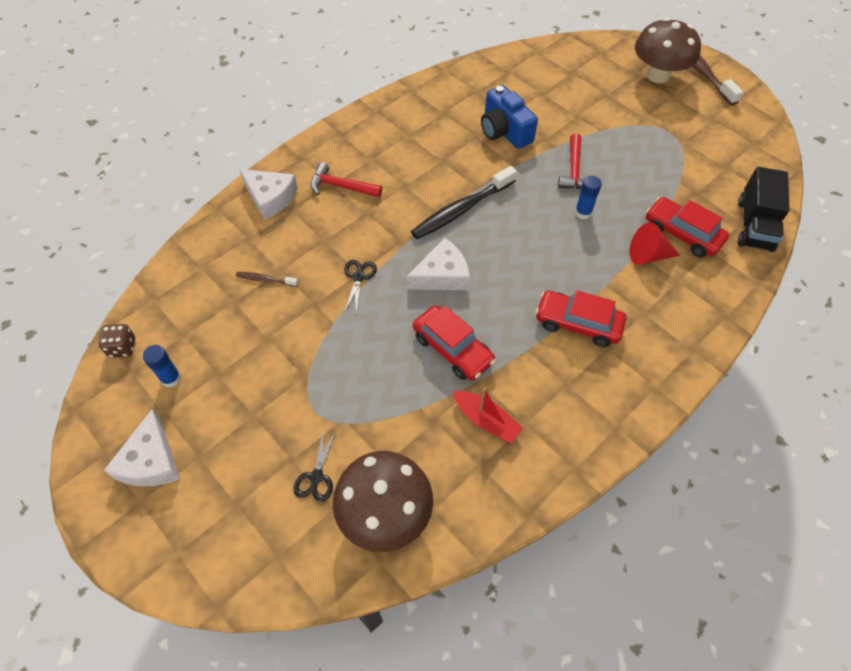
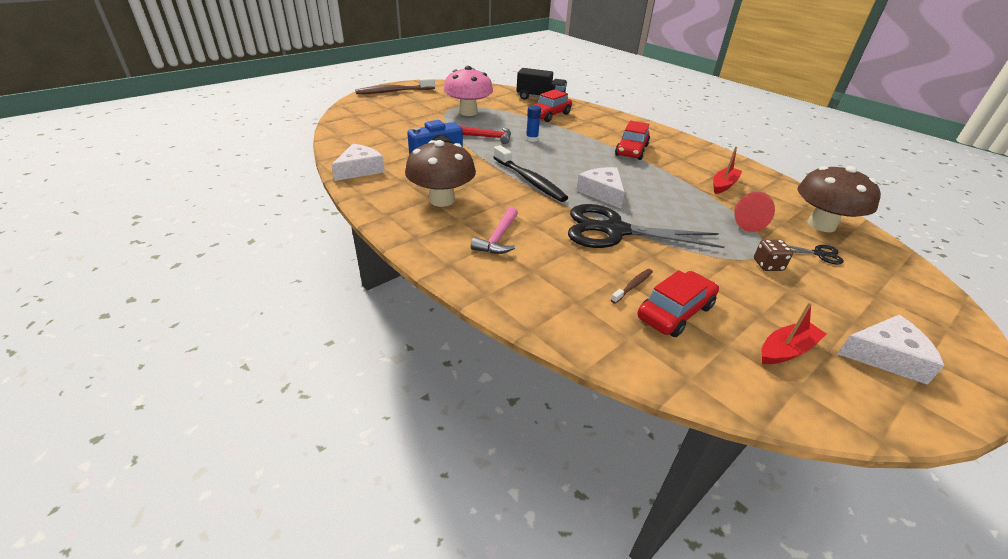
camera: 90 degrees left, 20 degrees down
(122, 347) = (772, 401): brown dice -> brown dice (768, 265)
(171, 378) = (786, 350): blue glue stick -> red boat
(265, 280) = (633, 286): brown toothbrush -> brown toothbrush turned 150 degrees counterclockwise
(270, 198) = (513, 286): white cheese -> white cheese (360, 169)
(341, 186) = (498, 238): red hammer -> pink hammer
(358, 277) = (614, 231): black scissors -> black scissors, size x2.49
(453, 349) = (671, 193): red car -> red car (675, 312)
(648, 255) = (568, 125): red cone -> red cone (745, 222)
(653, 146) = (468, 112): none -> pink mushroom
(658, 75) = (393, 102): brown mushroom -> brown mushroom (441, 200)

